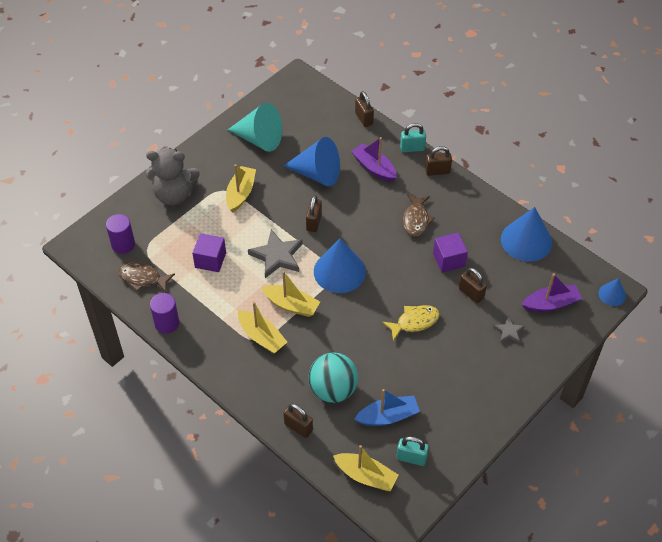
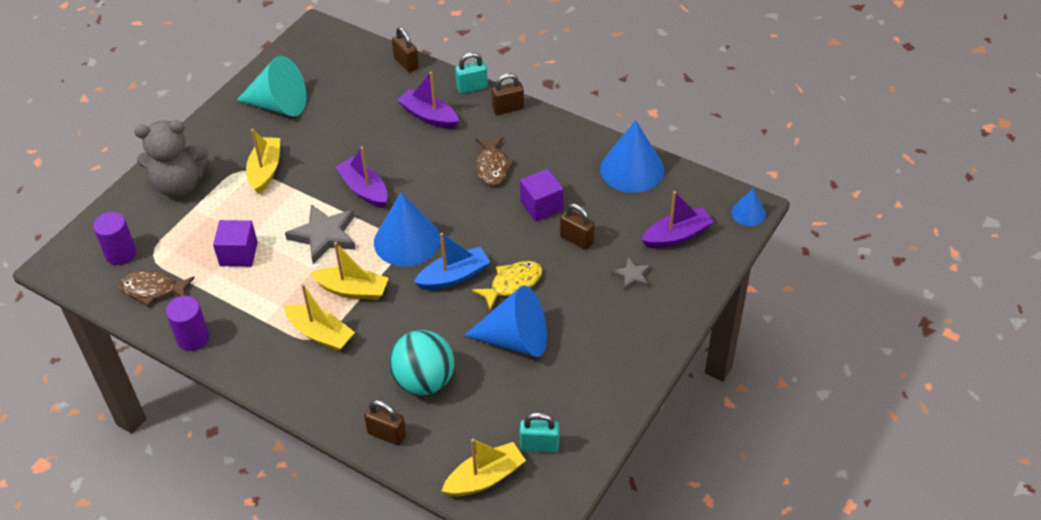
camera: 10 degrees left, 5 degrees down
(314, 222) = (364, 189): brown padlock -> purple boat
(317, 173) = (359, 133): blue cone -> blue cone (515, 339)
(366, 476) = (485, 478): yellow boat -> yellow boat turned 45 degrees counterclockwise
(388, 416) = (500, 401): blue boat -> blue boat (454, 276)

